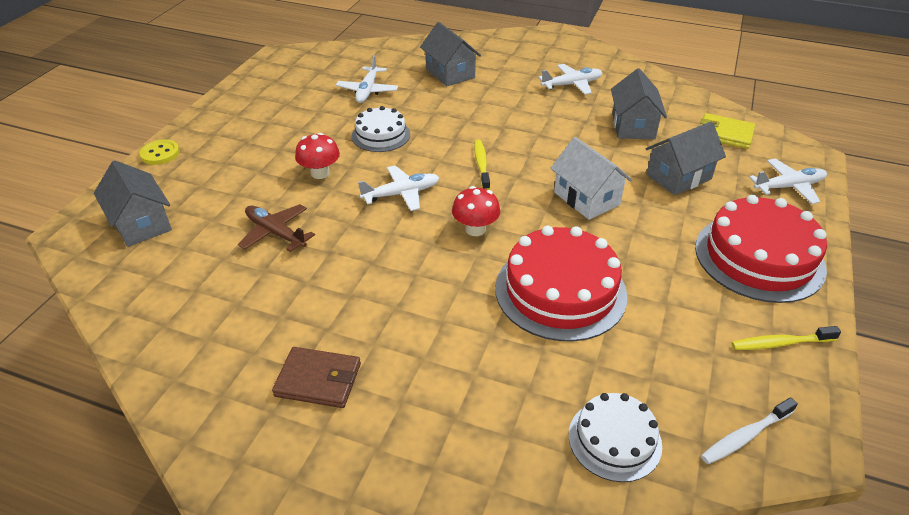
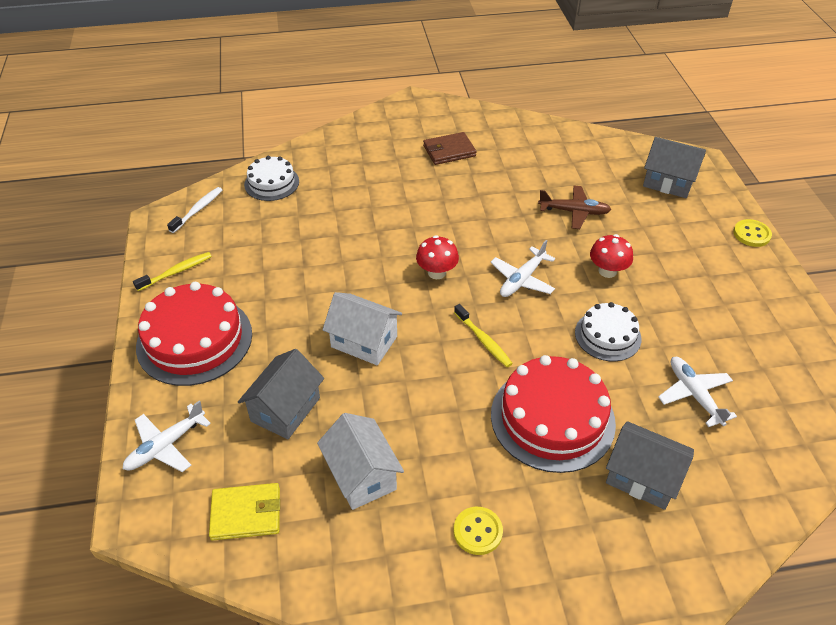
camera: 150 degrees right, 5 degrees up
(560, 291) = (343, 250): red cake -> red cake (552, 418)
(571, 85) = (477, 531): white plane -> yellow button
(633, 126) = (362, 475): grey house -> white house

